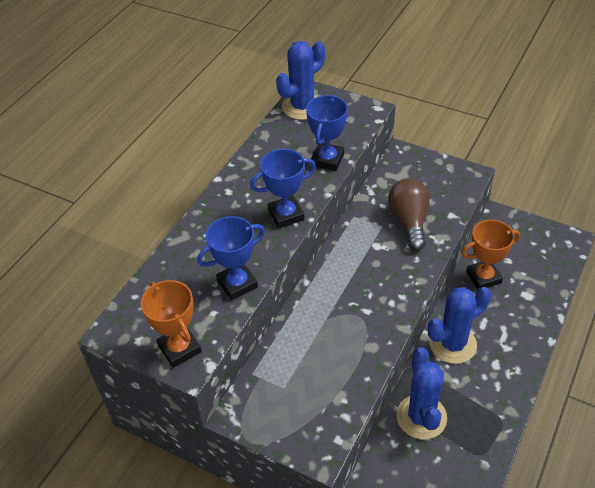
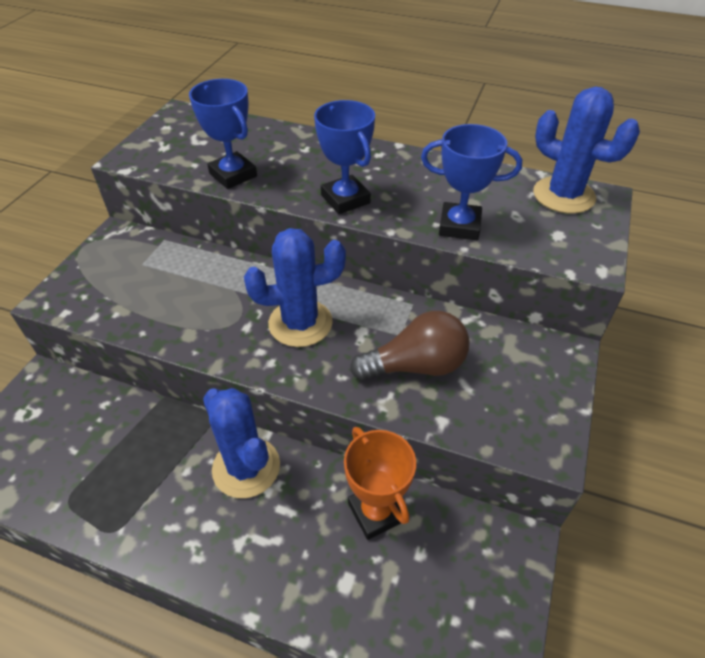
camera: 80 degrees right, 0 degrees up
(179, 348) = (150, 150): orange trophy -> none
(421, 417) = (135, 431): blue cactus -> blue cactus (300, 323)

